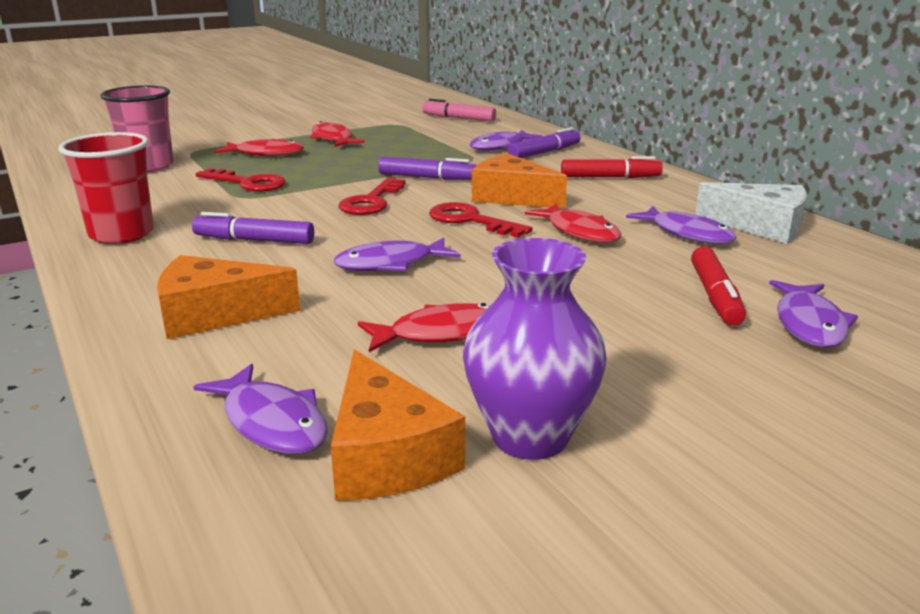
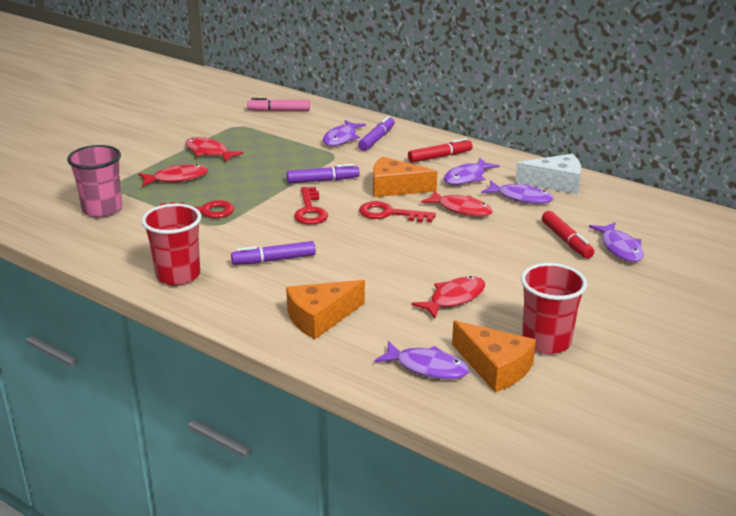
camera: 25 degrees left, 5 degrees up
(391, 264) = (378, 259): purple fish -> purple fish (467, 177)
(530, 437) = (546, 341): purple vase -> red cup

